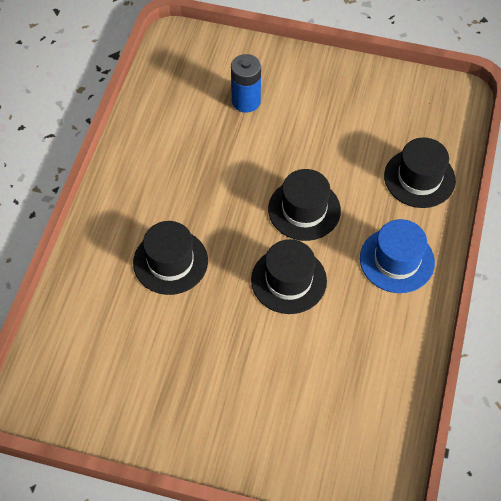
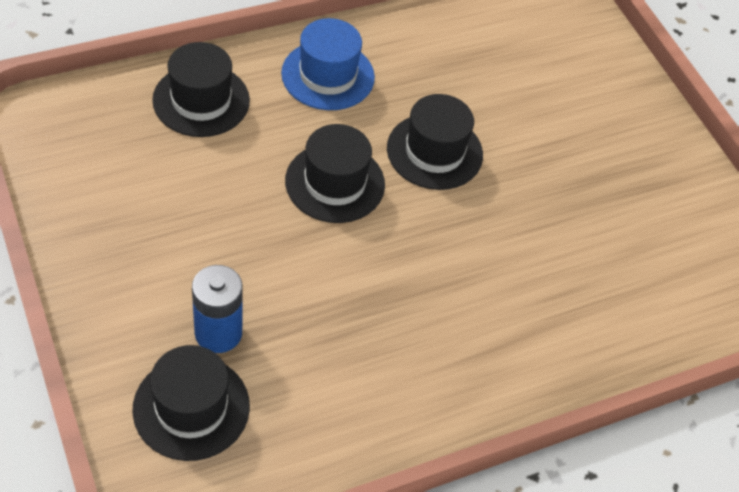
camera: 135 degrees left, 5 degrees down
(170, 262) = (514, 270): black hat -> black hat (191, 407)

